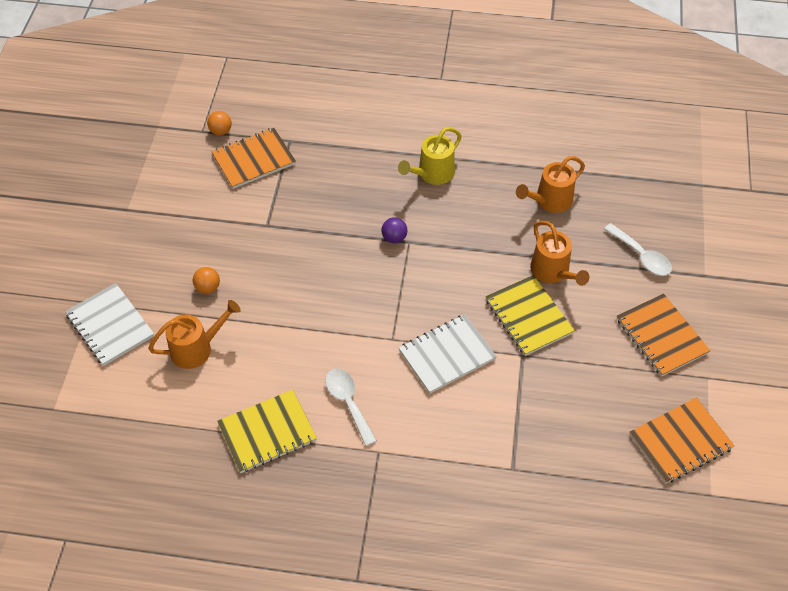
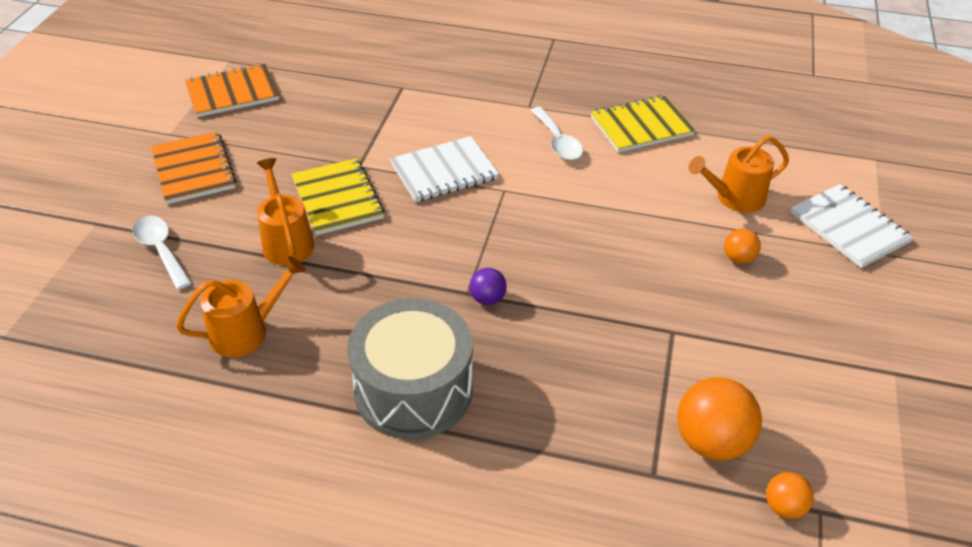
camera: 175 degrees left, 10 degrees down
(254, 160) = (711, 441): orange notebook -> orange ball
(432, 174) = (413, 389): yellow watering can -> grey drum

